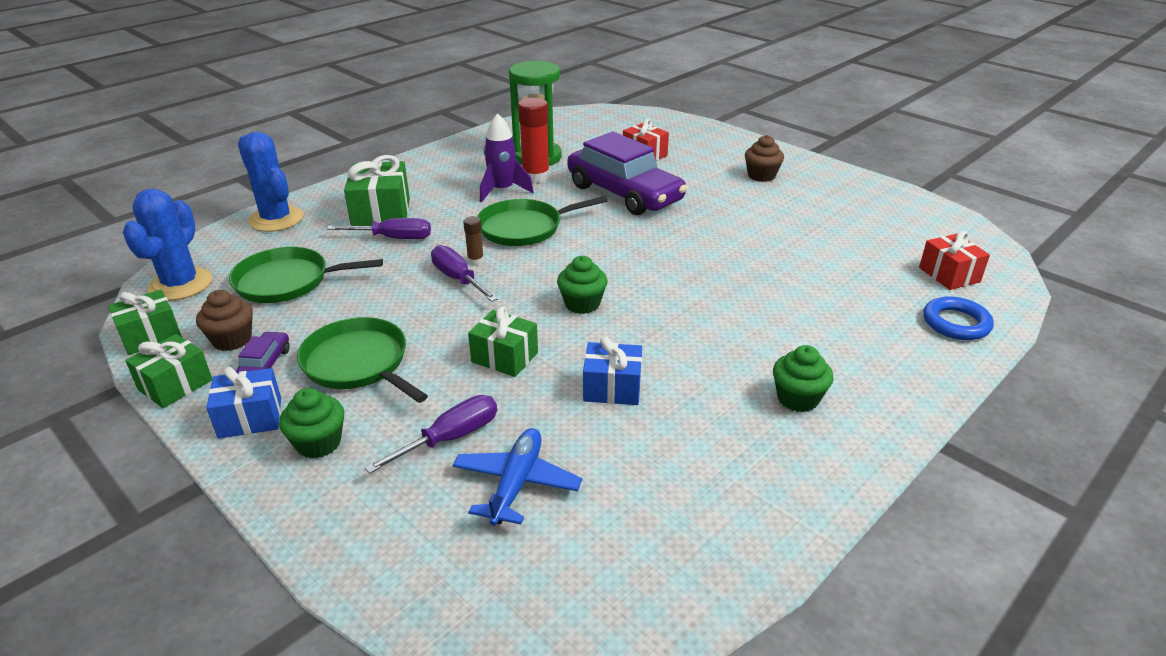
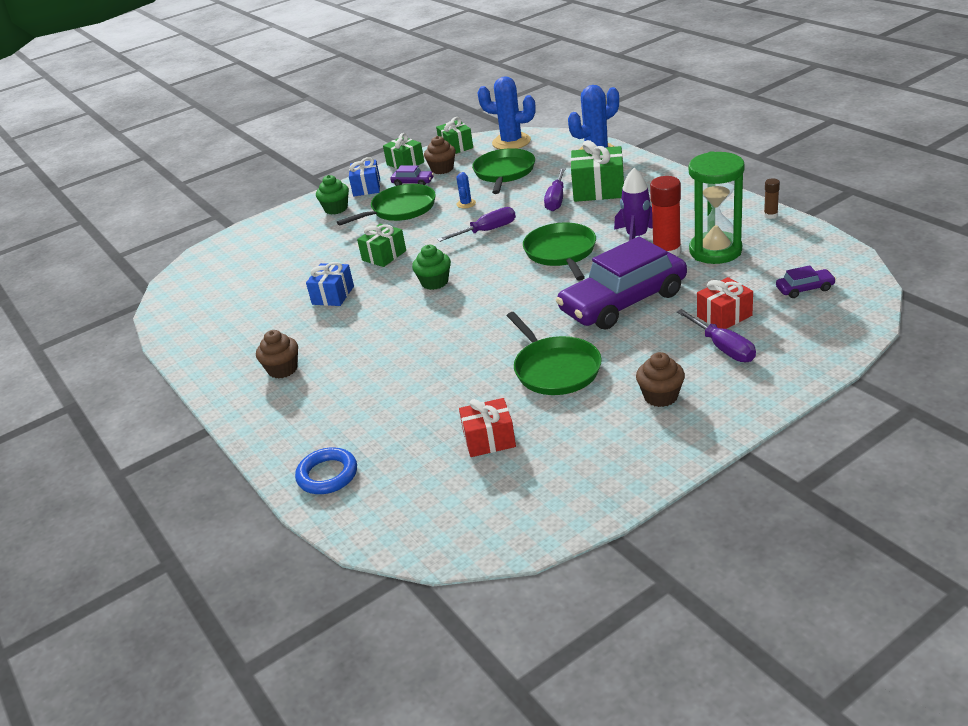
camera: 105 degrees right, 0 degrees up
(371, 303) = (466, 204): none -> blue cactus
(450, 438) = (318, 244): purple screwdriver -> purple screwdriver (723, 348)
(475, 260) = (512, 235): brown glue stick -> brown glue stick (770, 215)
(516, 484) = (272, 266): blue plane -> none
(603, 128) = (805, 289): none -> purple car
(739, 219) = (555, 369): none -> green pan
(797, 398) = (282, 369): green cupcake -> brown cupcake
(949, 275) = (404, 495): red gift -> red gift (489, 440)

